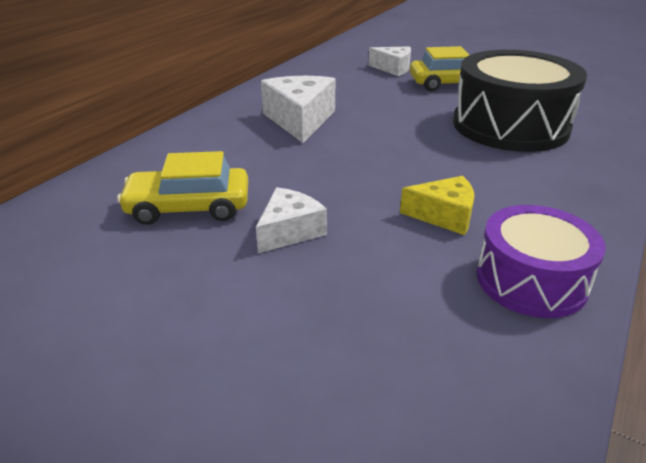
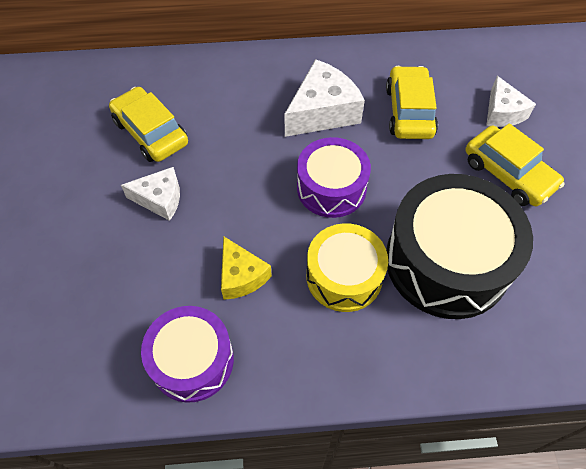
camera: 55 degrees right, 25 degrees up
(349, 92) = (409, 111): none -> yellow car
(387, 142) = (331, 188): none -> purple drum
(489, 167) = (344, 276): none -> yellow drum

